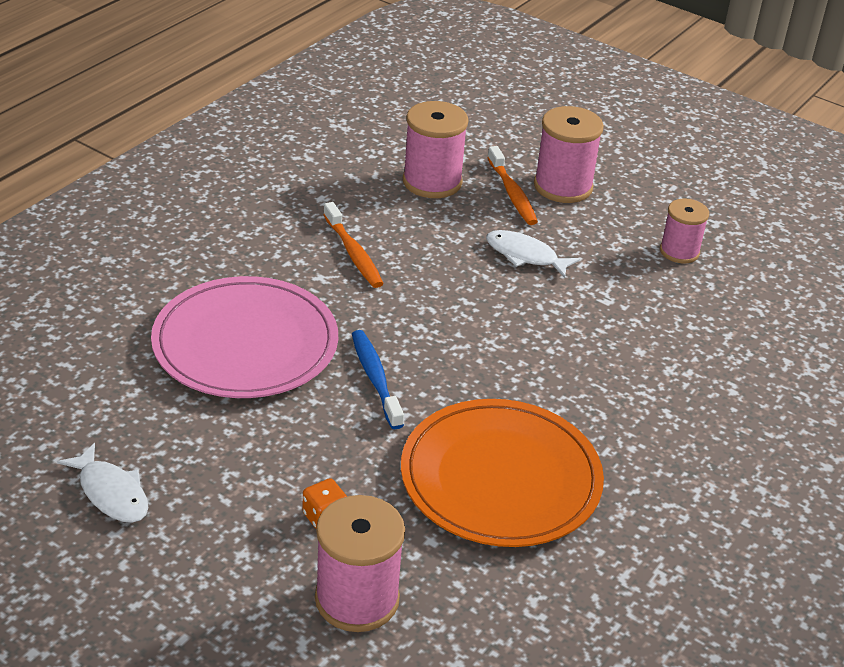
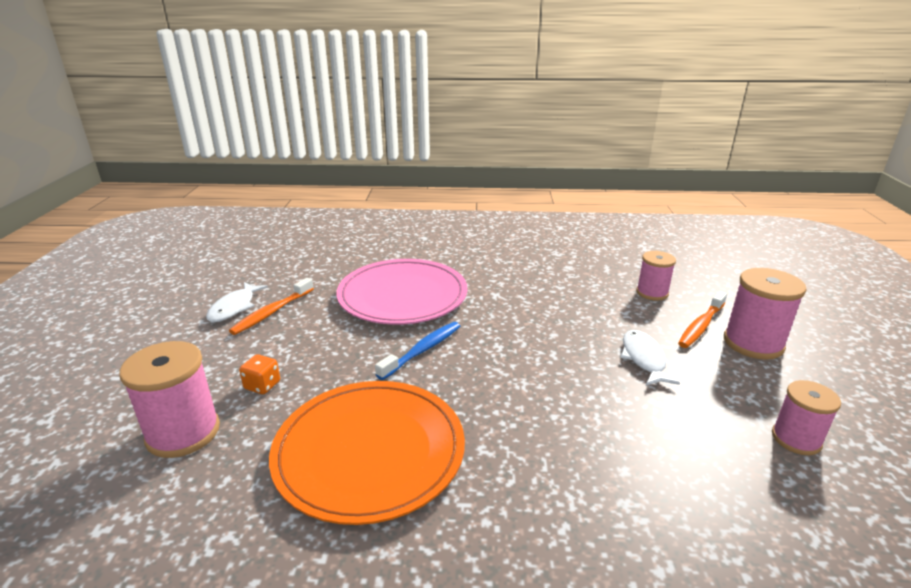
camera: 60 degrees right, 10 degrees down
(353, 253) = (534, 295): orange toothbrush -> orange toothbrush (272, 312)
(432, 182) = (652, 293): pink spool -> pink spool, size x0.64

